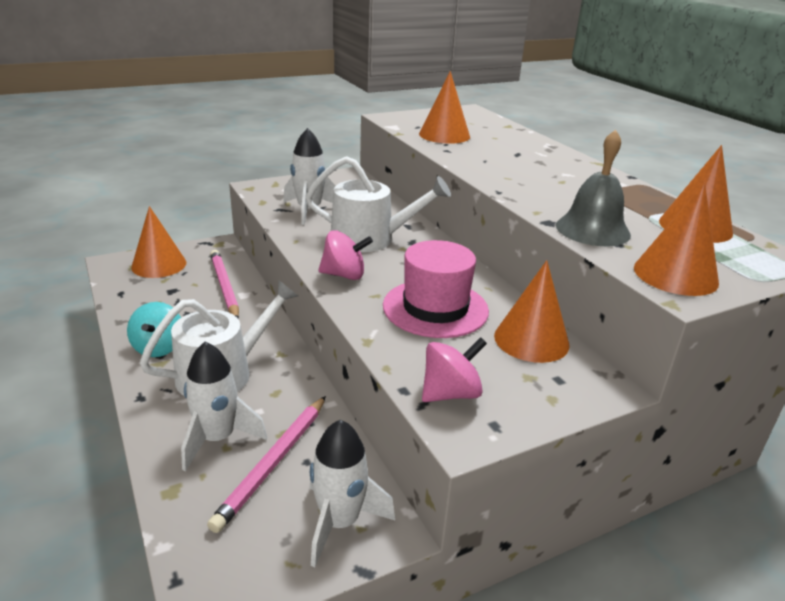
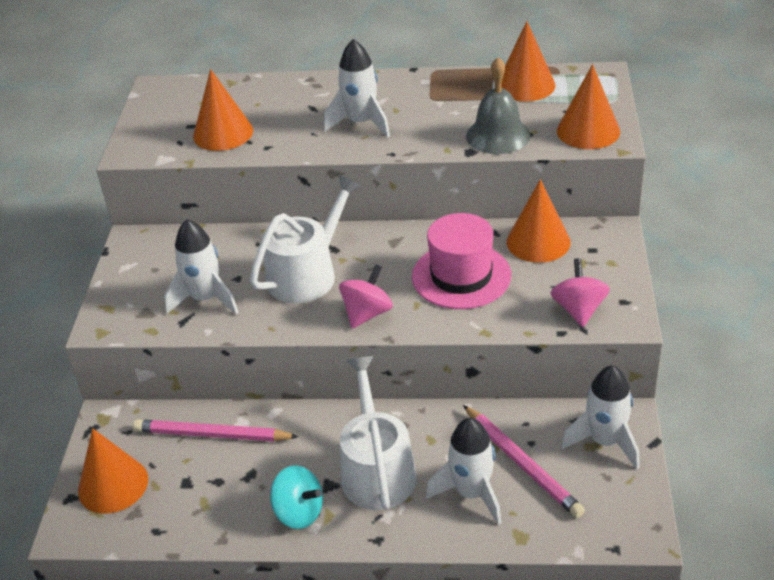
camera: 55 degrees left, 10 degrees up
(523, 173) = (361, 123): none -> white rocket

